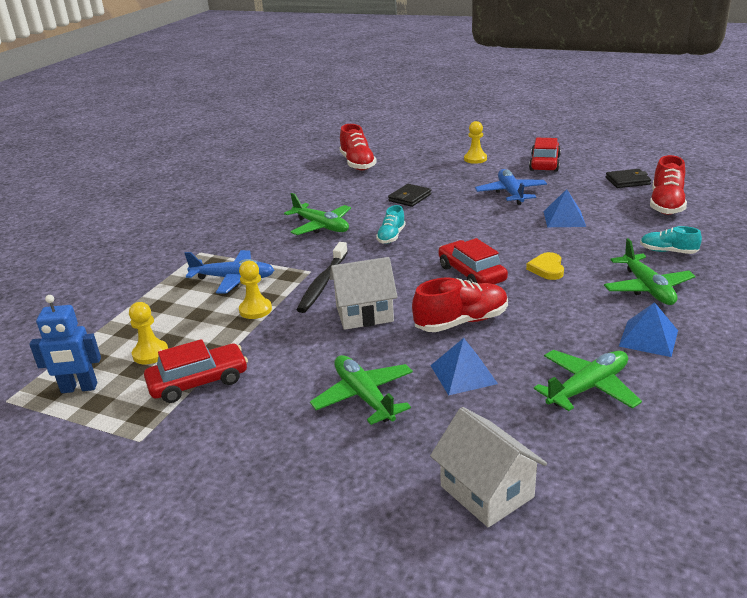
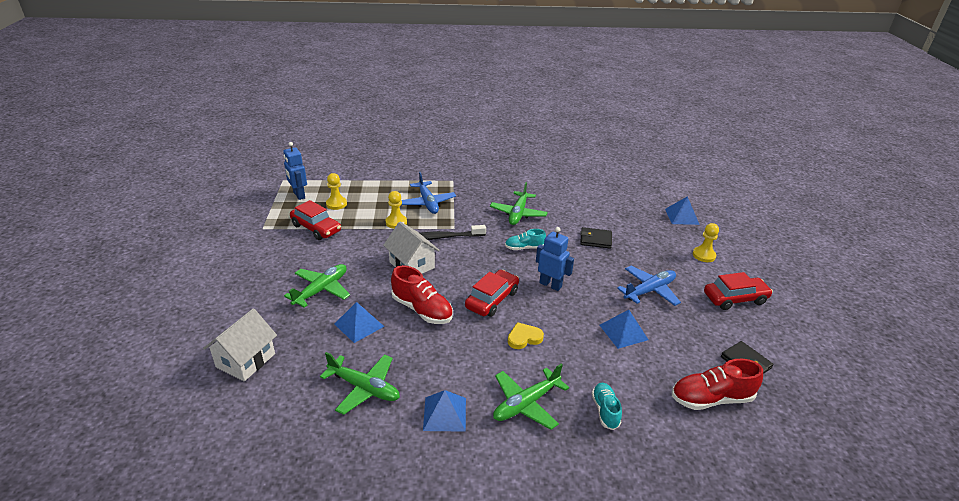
camera: 60 degrees right, 5 degrees up
(357, 164) = (635, 199): red shoe -> none
(407, 152) = (682, 216): none -> blue pyramid
(468, 236) = (550, 285): none -> blue robot

